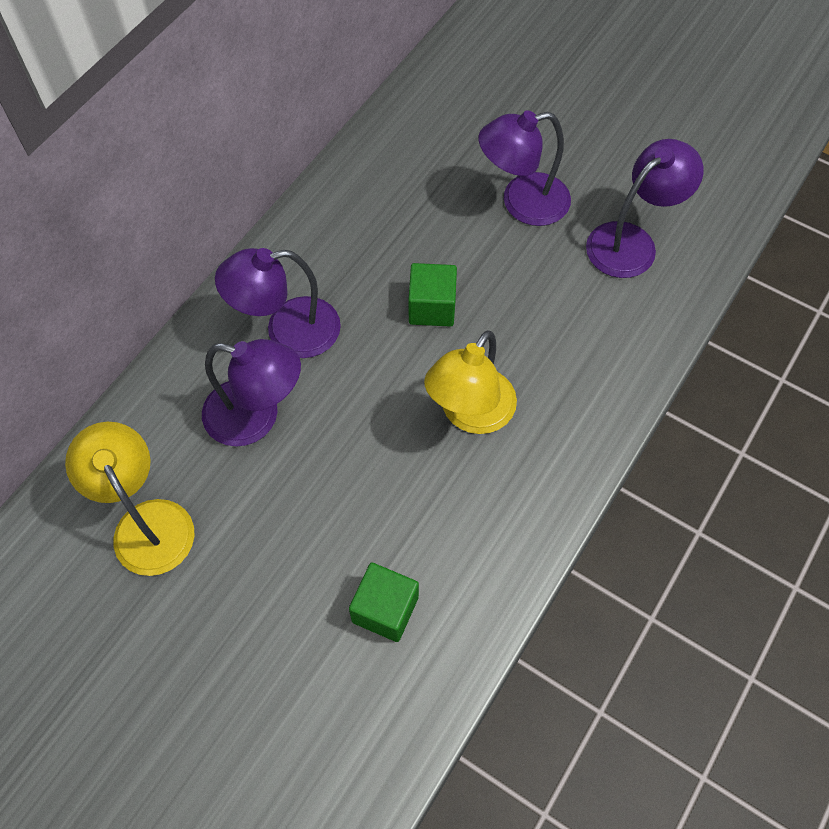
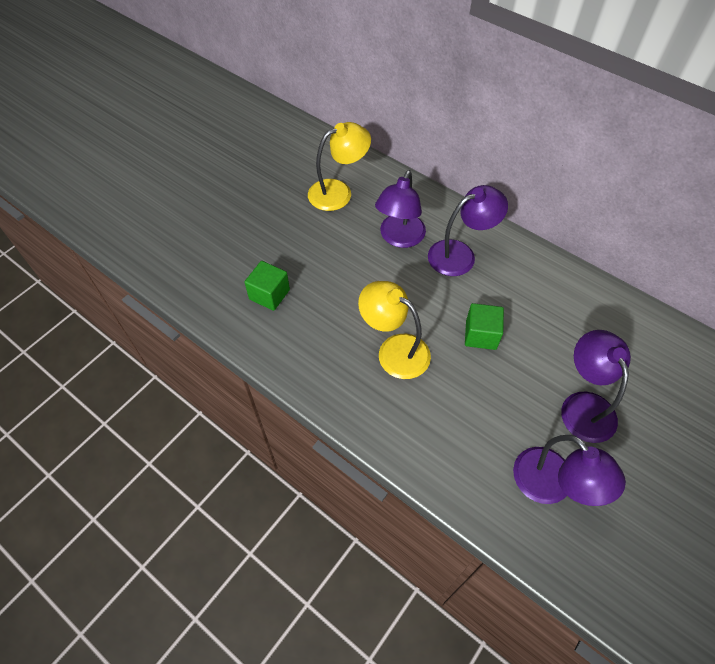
camera: 95 degrees right, 5 degrees down
(288, 331) = (460, 254): purple lamp -> purple lamp turned 75 degrees clockwise

